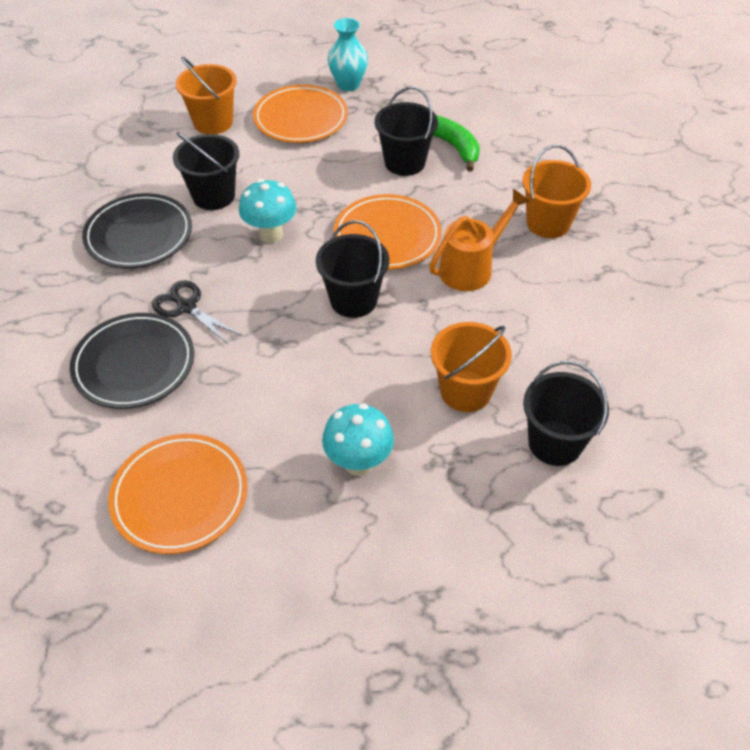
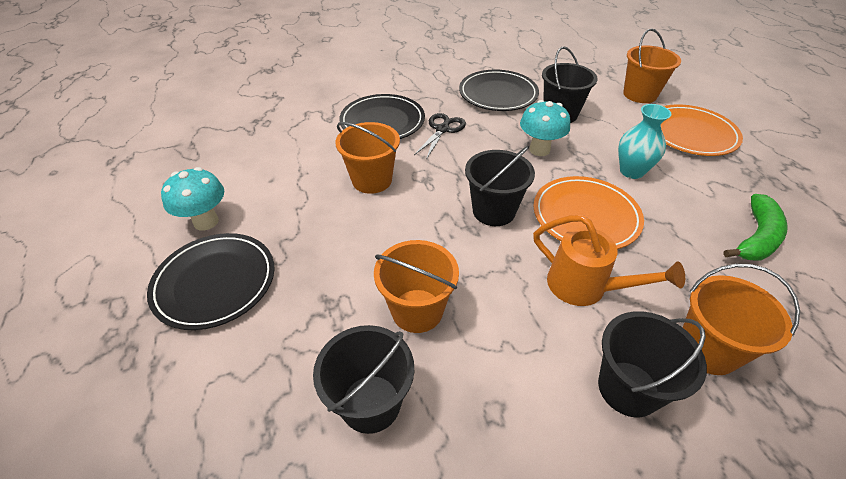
camera: 75 degrees right, 5 degrees down
(180, 496) = (278, 167): orange plate -> none
(255, 396) = (372, 180): none -> orange bucket
(348, 85) = (768, 150): turquoise vase -> turquoise vase (631, 171)
(358, 463) = (319, 250): turquoise mushroom -> turquoise mushroom (206, 222)
(376, 571) = (215, 283): none -> black plate
(404, 162) = (696, 208): black bucket -> black bucket (628, 388)

